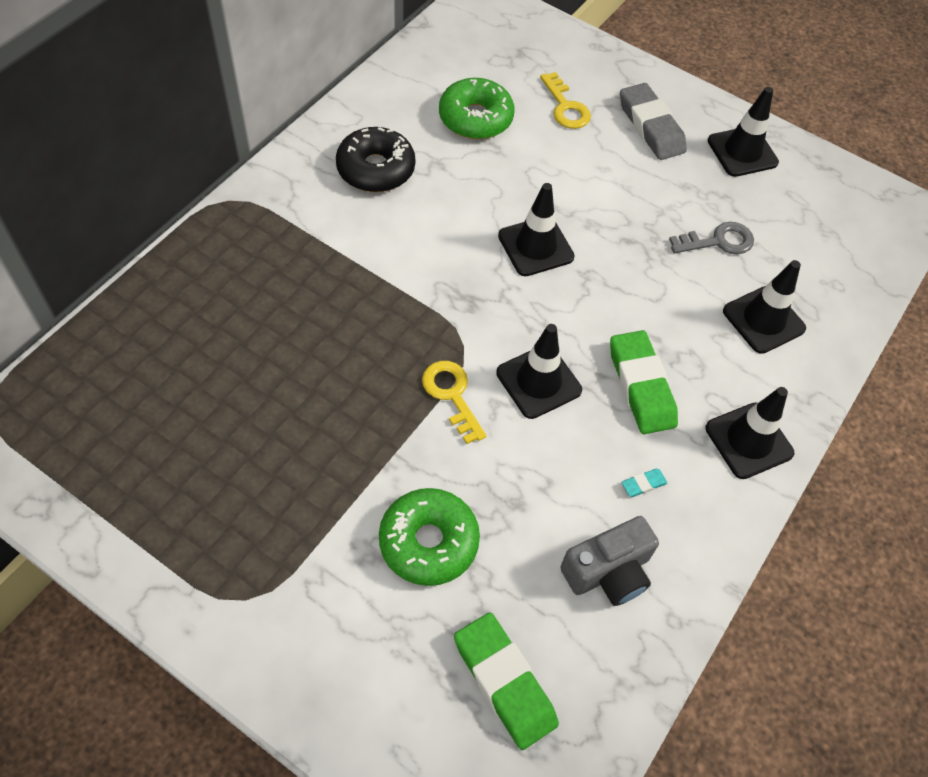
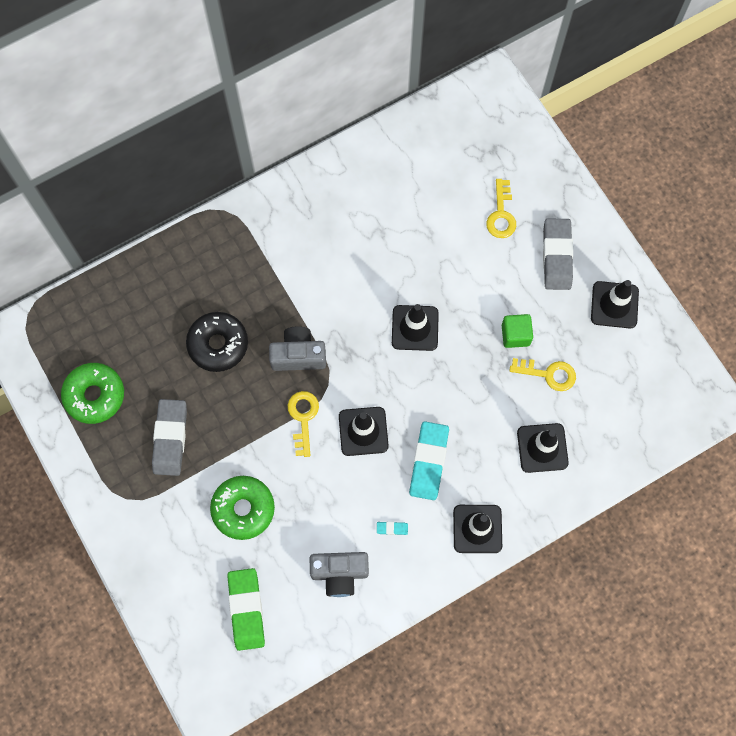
camera: 30 degrees right, 15 degrees up
(277, 490) = (170, 438): none -> grey eraser
(376, 169) = (334, 220): black donut -> black donut (218, 344)
(406, 325) = (298, 355): none -> grey camera
(475, 118) = (428, 201): green donut -> green donut (94, 395)
(641, 386) = (428, 462): green eraser -> turquoise eraser
(656, 215) = (515, 335): none -> green cube
(718, 241) = (548, 374): grey key -> yellow key

